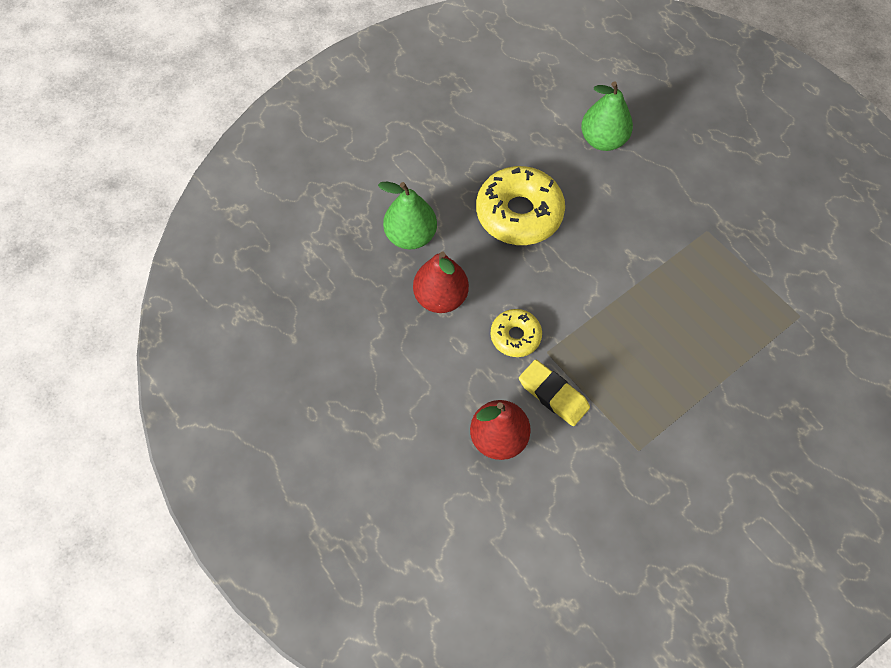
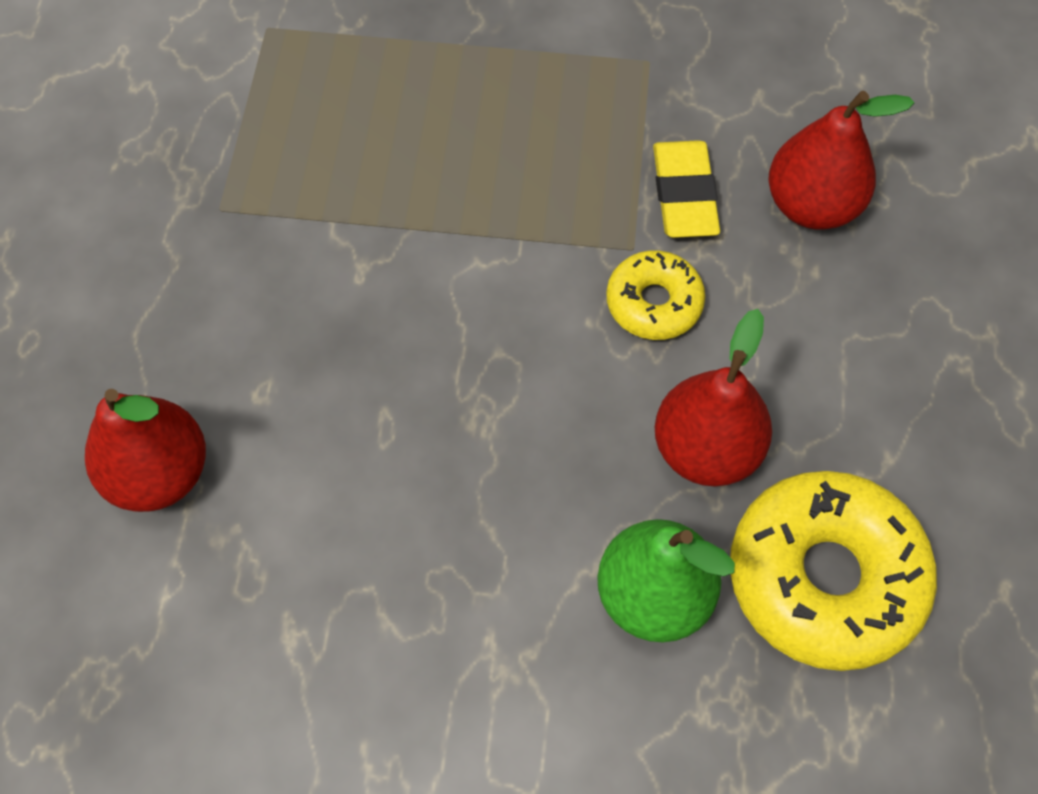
camera: 135 degrees left, 0 degrees up
(519, 213) = (440, 473): yellow donut -> yellow donut (825, 577)
(603, 140) = (159, 473): green pear -> red pear

